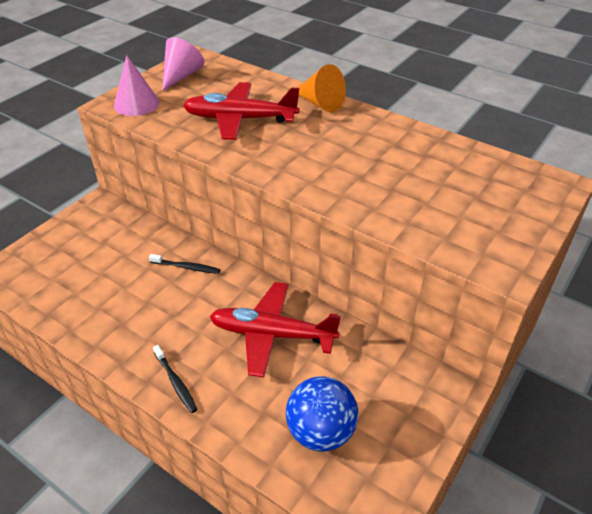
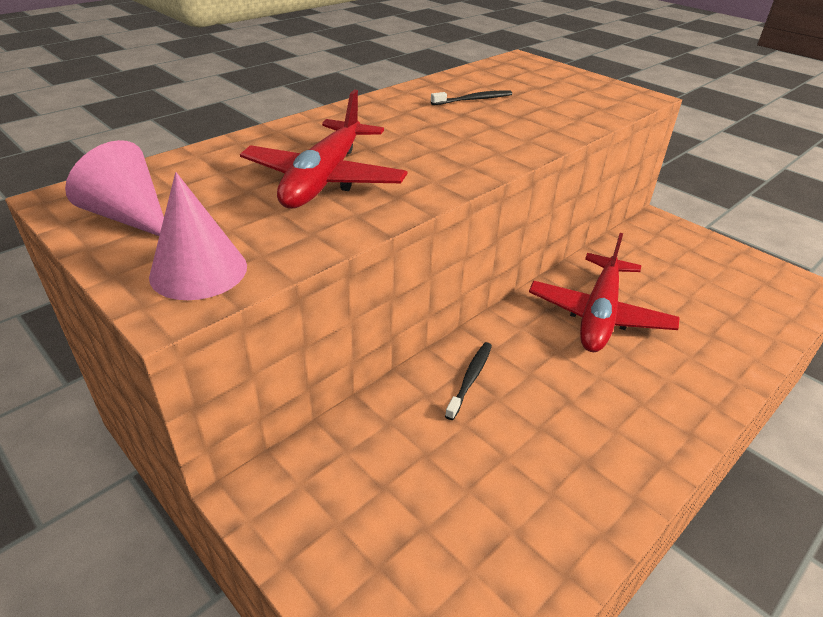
camera: 80 degrees left, 5 degrees down
(175, 382) = (686, 405): black toothbrush -> black toothbrush (473, 100)
(320, 103) = (317, 124): orange cone -> none
(320, 432) = (724, 300): blue ball -> none

